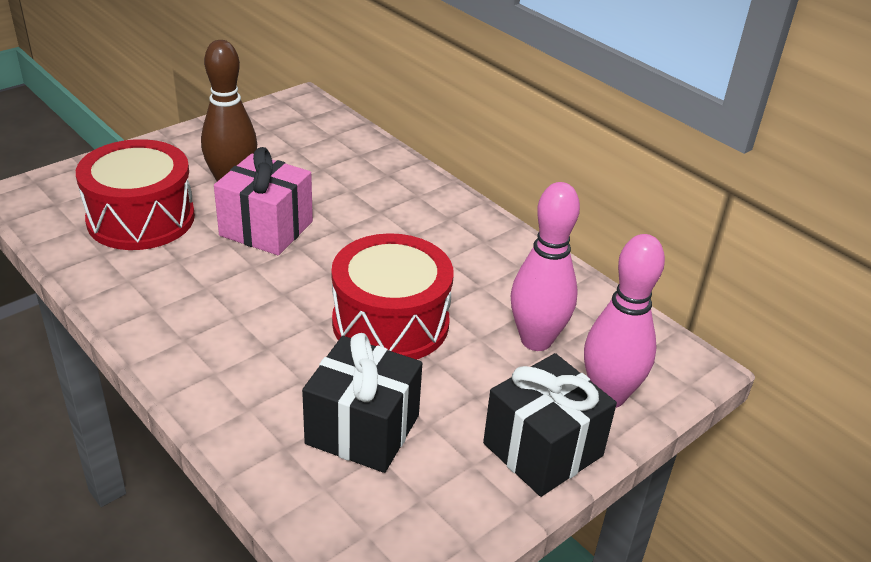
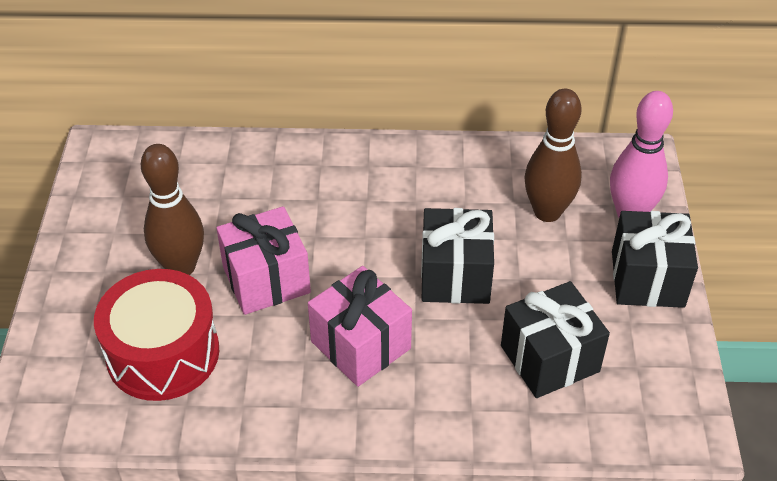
camera: 45 degrees left, 10 degrees up
(253, 308) = (360, 345): none -> pink gift
(390, 322) = (455, 276): red drum -> black gift
(536, 340) = (547, 212): pink bowling pin -> brown bowling pin

